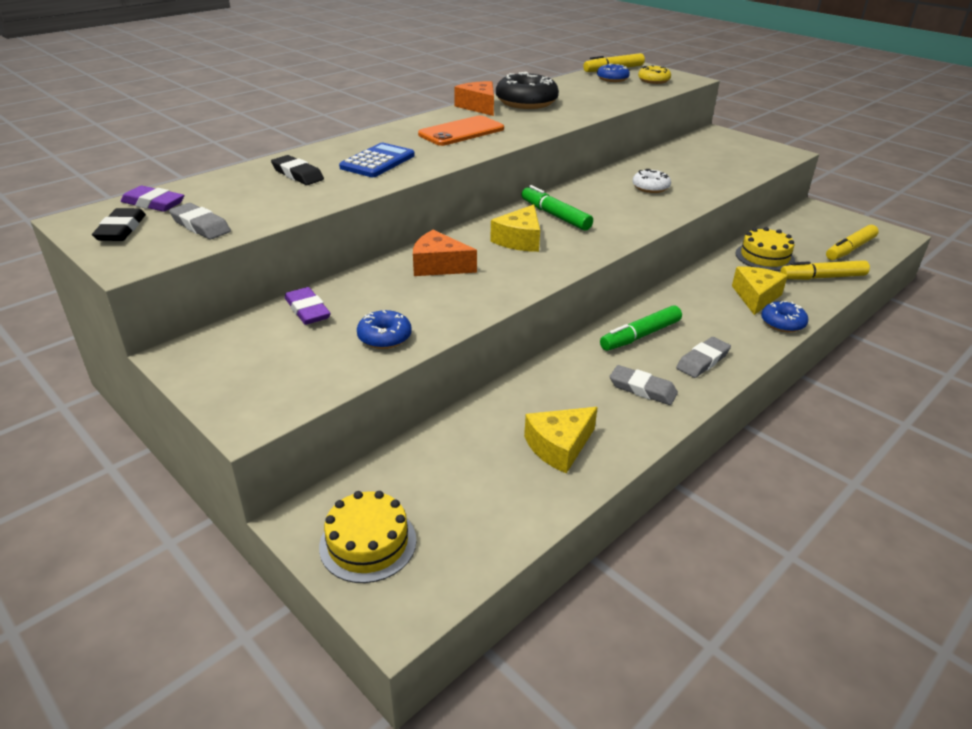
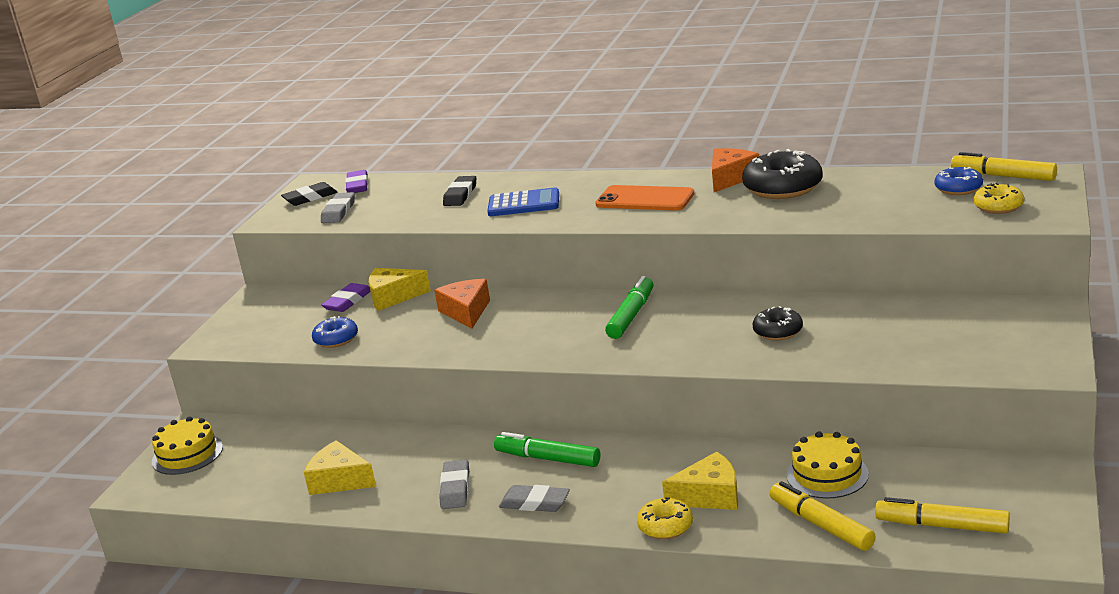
camera: 65 degrees right, 10 degrees down
(519, 240) = (556, 321): yellow cheese -> yellow cheese (393, 297)
(650, 187) = (778, 331): white donut -> black donut
(782, 323) = (665, 526): blue donut -> yellow donut

